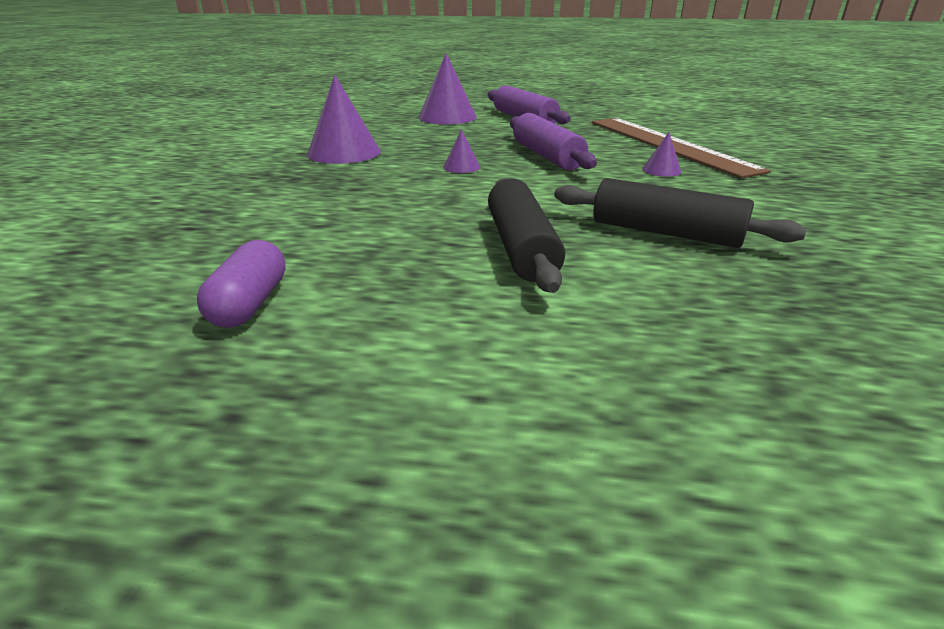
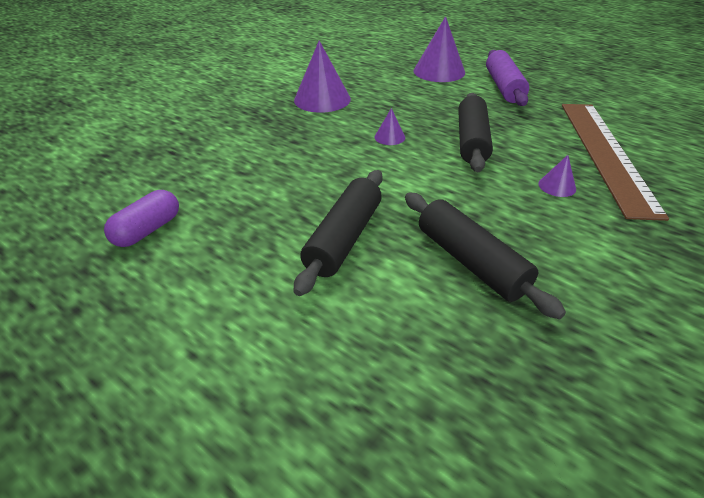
camera: 30 degrees right, 10 degrees up
(547, 156) = (472, 141): purple rolling pin -> black rolling pin

